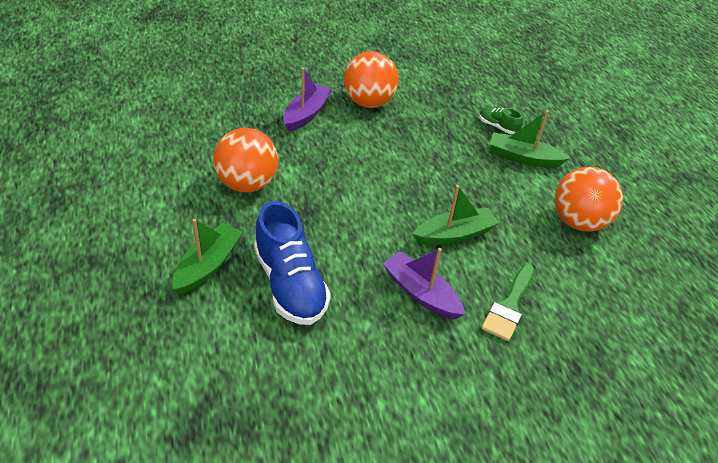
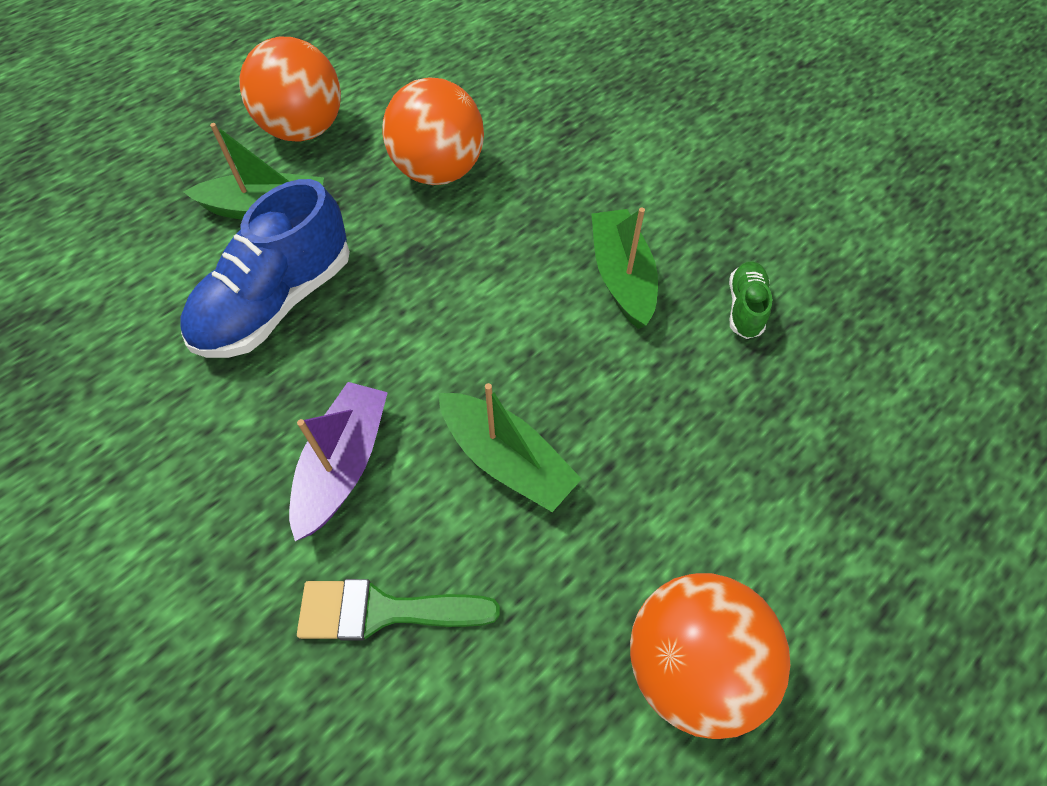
camera: 65 degrees right, 15 degrees up
(307, 114) = (639, 157): purple boat -> none
(369, 102) = (738, 211): orange ball -> orange ball (304, 130)
(498, 127) = (857, 415): green shoe -> green shoe (745, 308)
(523, 158) = (803, 492): green boat -> green boat (621, 276)

